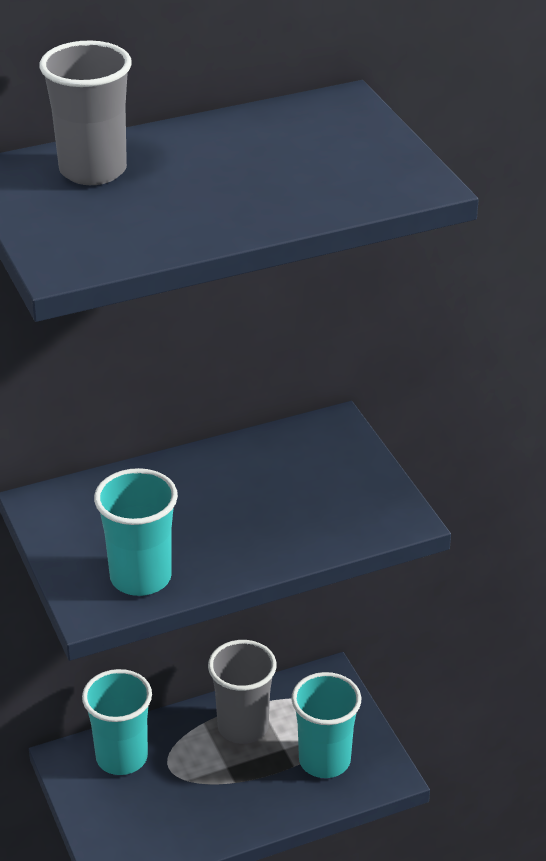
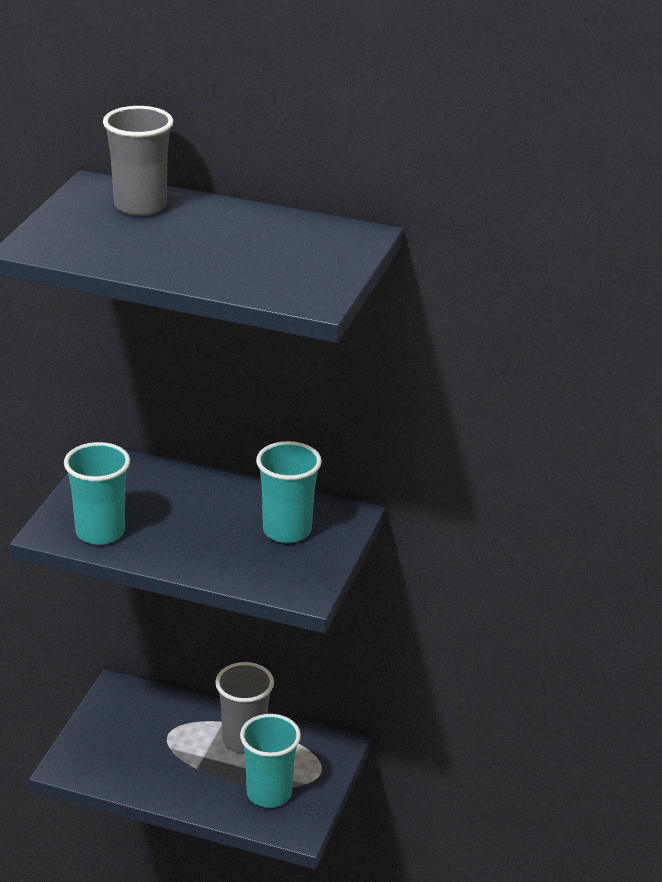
camera: 40 degrees right, 5 degrees down
(122, 757) = (148, 709): turquoise cup -> turquoise cup (287, 531)

